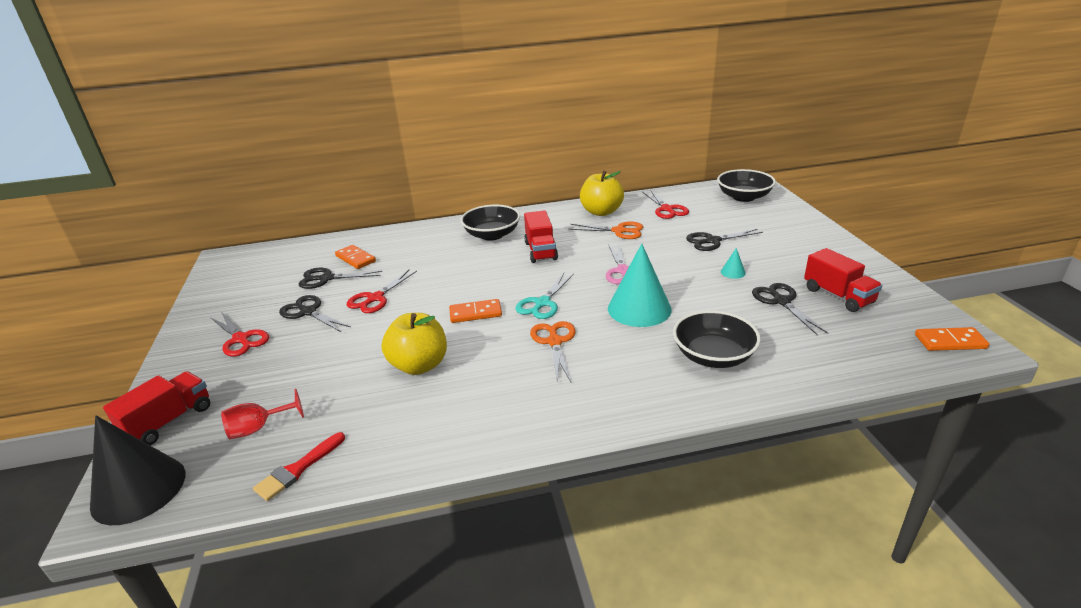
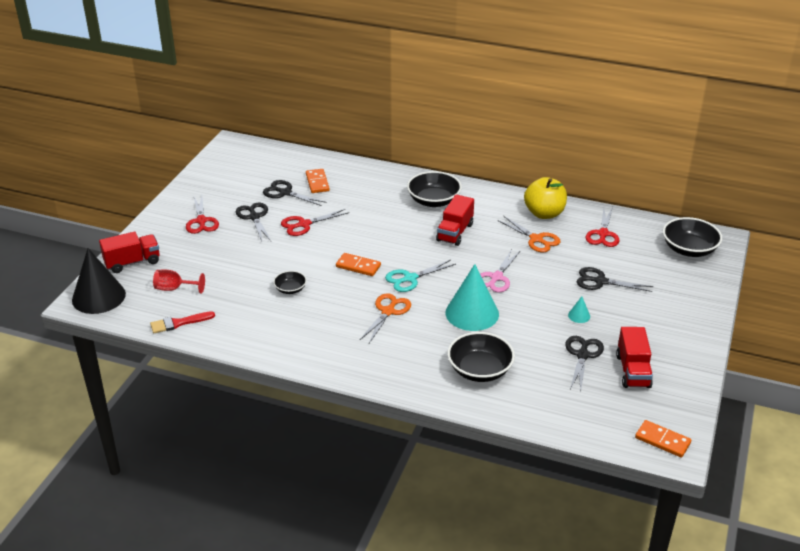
camera: 30 degrees right, 5 degrees up
(419, 365) = (290, 289): yellow apple -> black bowl

